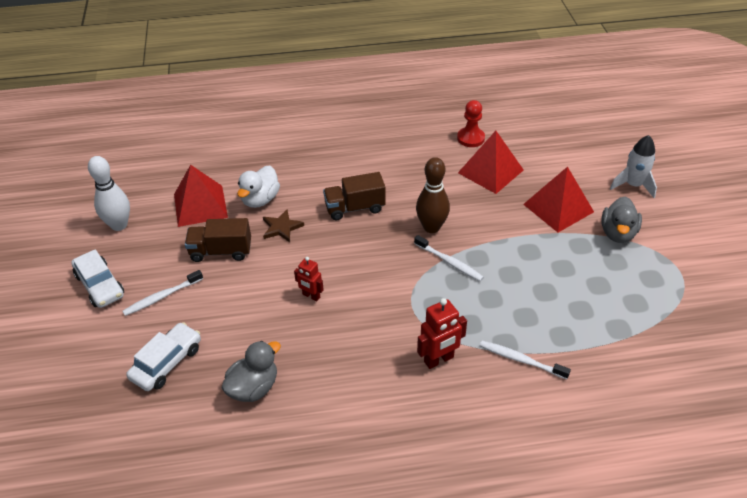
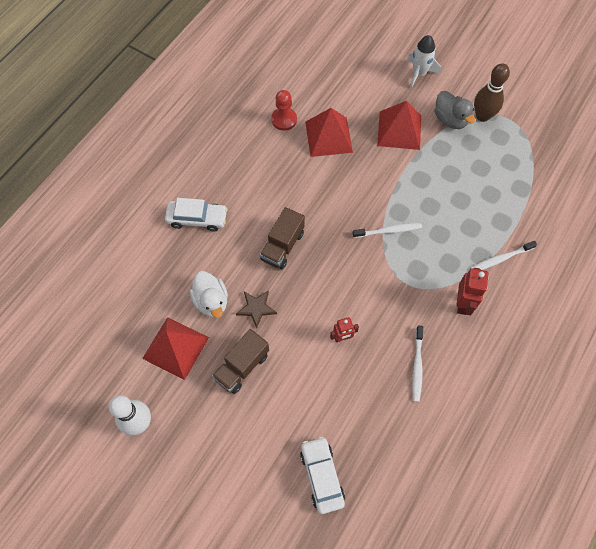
camera: 50 degrees left, 20 degrees up
(100, 285) = (197, 478): white car -> white car (197, 219)
(162, 297) = (252, 439): white toothbrush -> white toothbrush (417, 366)
(253, 387) = (393, 432): grey duck -> none
(431, 227) = (347, 215): brown bowling pin -> brown bowling pin (482, 116)

